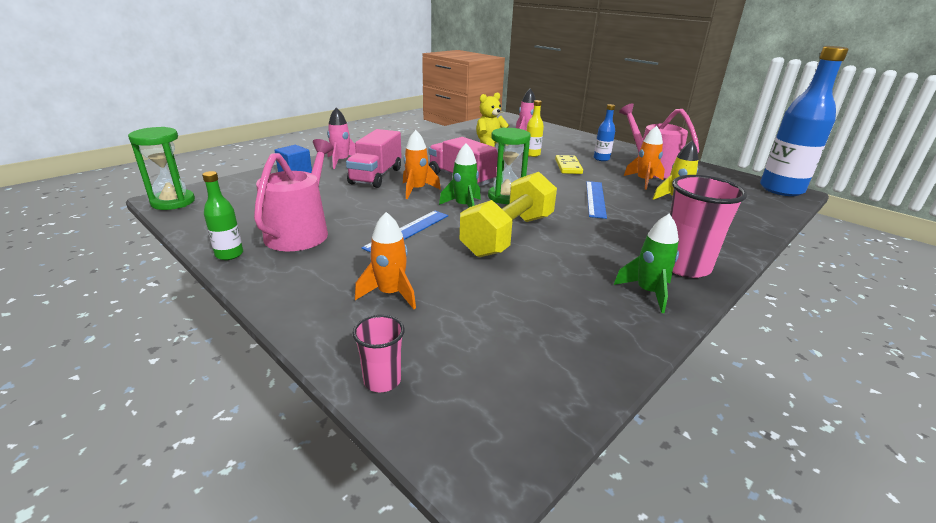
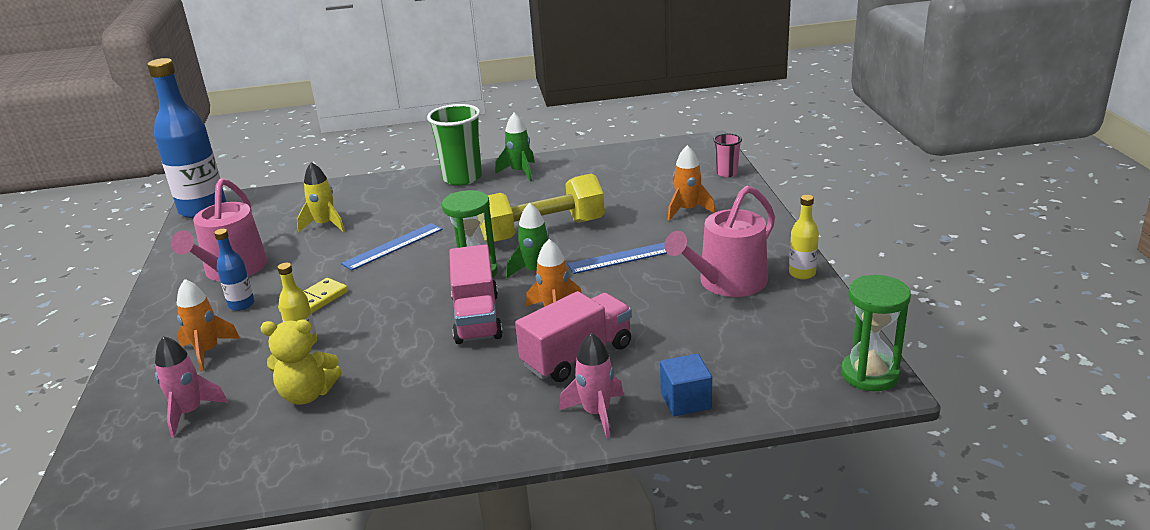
camera: 140 degrees left, 0 degrees up
(229, 254) = (802, 273): green bottle -> yellow bottle
(644, 181) = (293, 254): orange rocket -> orange rocket (207, 351)
(685, 266) = (462, 178): pink cup -> green cup

